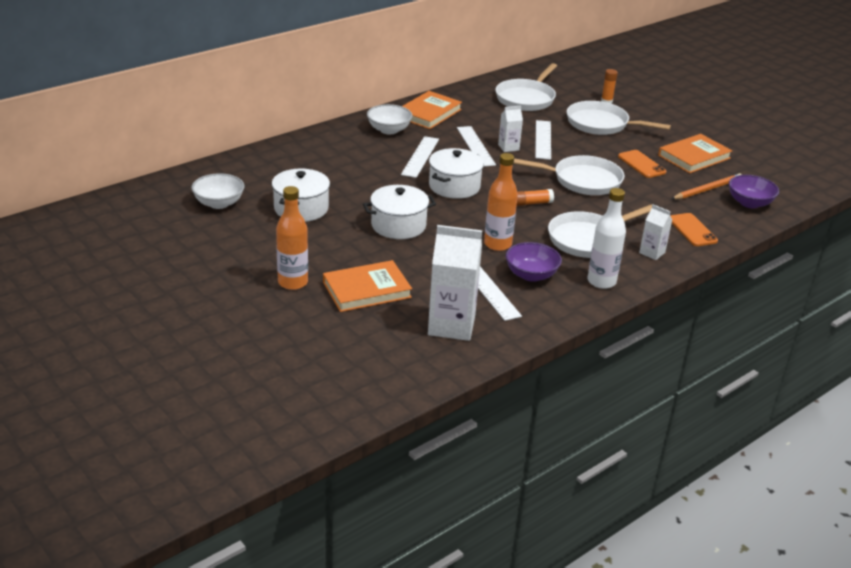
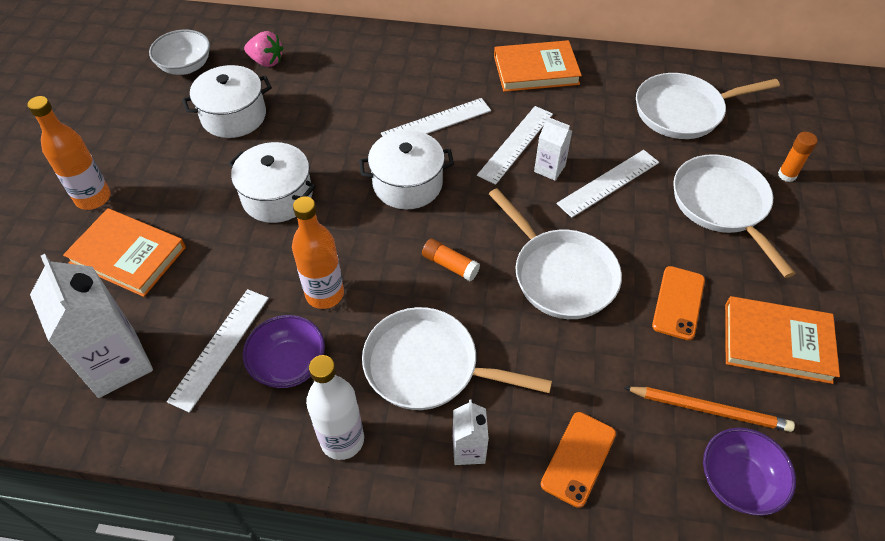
camera: 50 degrees right, 20 degrees up
(268, 177) = (266, 61): none -> pink strawberry
(389, 130) = (460, 69): white bowl -> none

